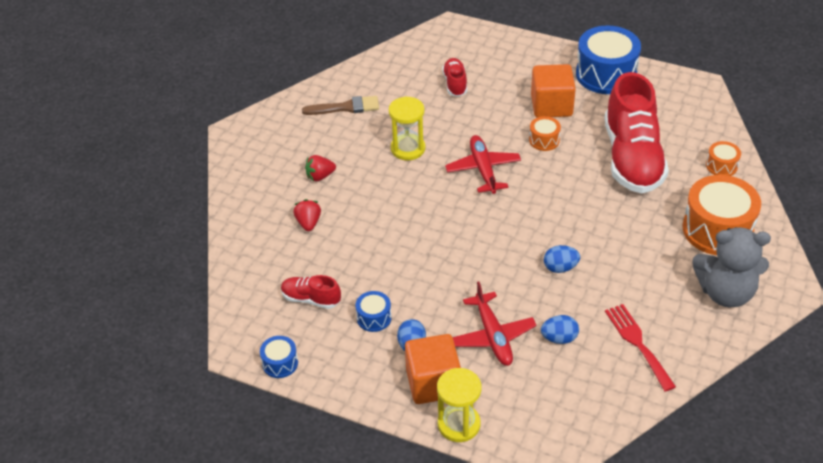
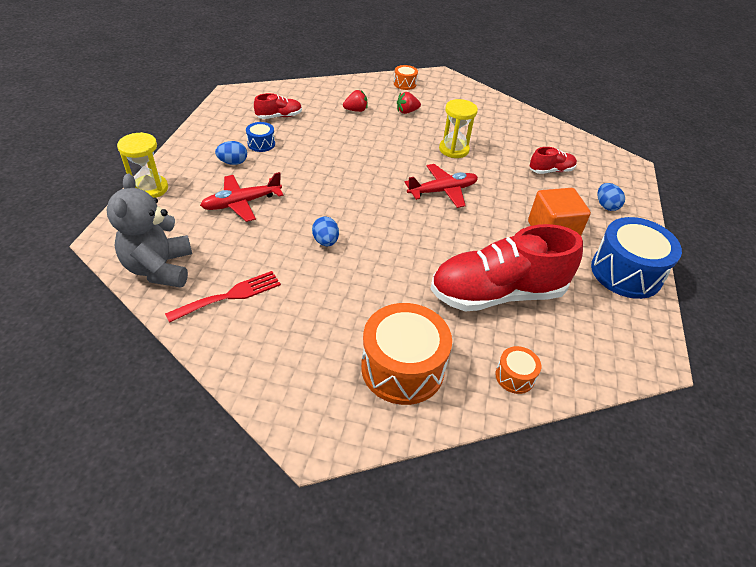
camera: 75 degrees right, 0 degrees up
(280, 363) = (219, 109): blue drum -> none
(311, 299) = (279, 116): red shoe -> red shoe turned 60 degrees clockwise
(320, 176) = (407, 111): red strawberry -> red strawberry turned 75 degrees counterclockwise
(346, 107) = (490, 117): brown brush -> none
(433, 383) = (193, 174): orange cube -> none
(544, 140) = (498, 228): orange drum -> orange drum (405, 84)
(559, 338) = (238, 242): blue egg -> blue egg (606, 206)
(725, 293) = (302, 372): grey teddy bear -> grey teddy bear (160, 268)

